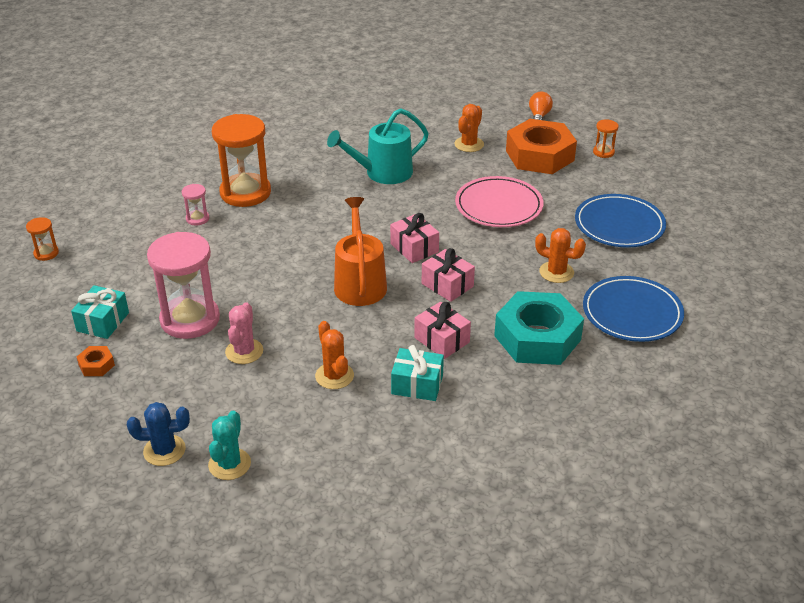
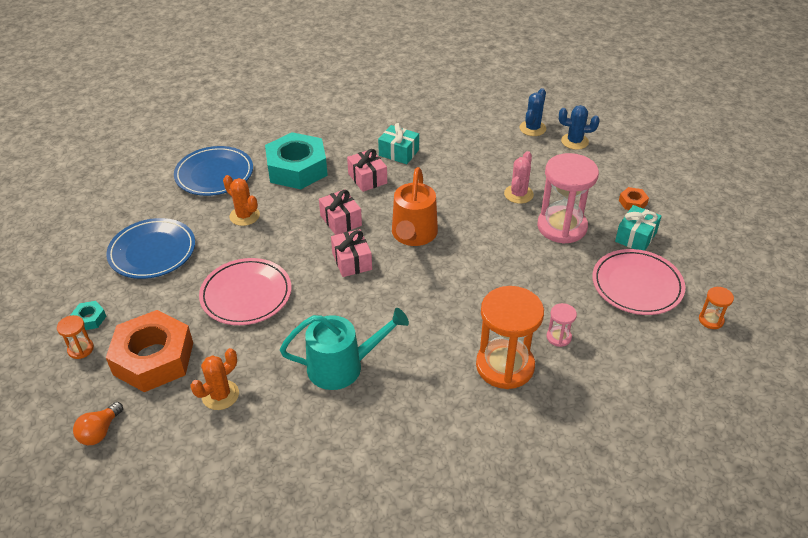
camera: 165 degrees left, 5 degrees up
(113, 272) = (637, 285): none -> pink plate
(229, 464) = (532, 128): turquoise cactus -> blue cactus
(334, 376) = (454, 167): orange cactus -> none
(619, 170) = (90, 319): none -> turquoise nut

